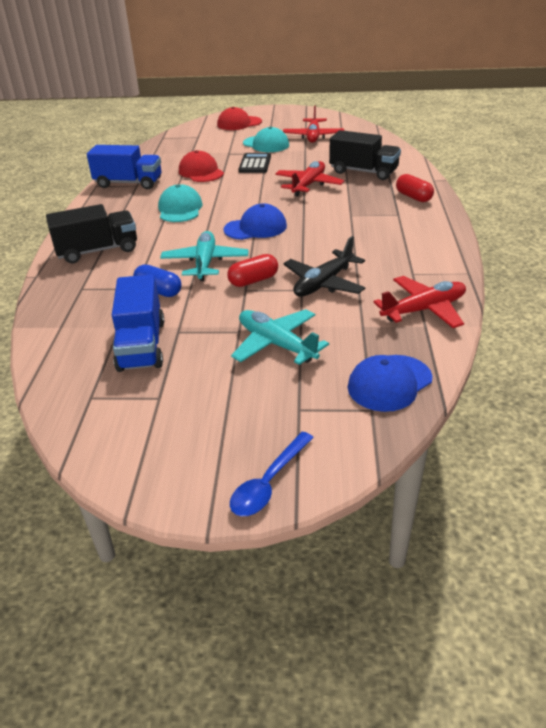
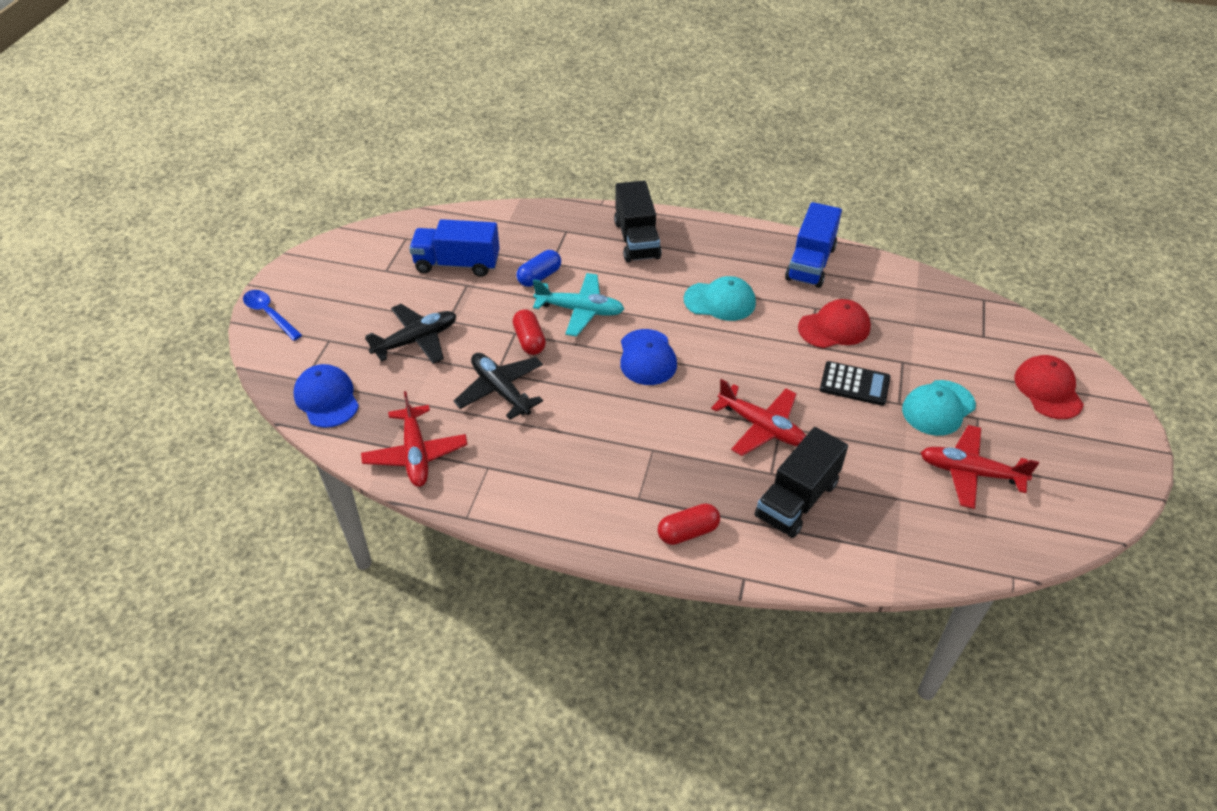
camera: 100 degrees right, 10 degrees up
(276, 344) = (416, 340): turquoise plane -> black plane

